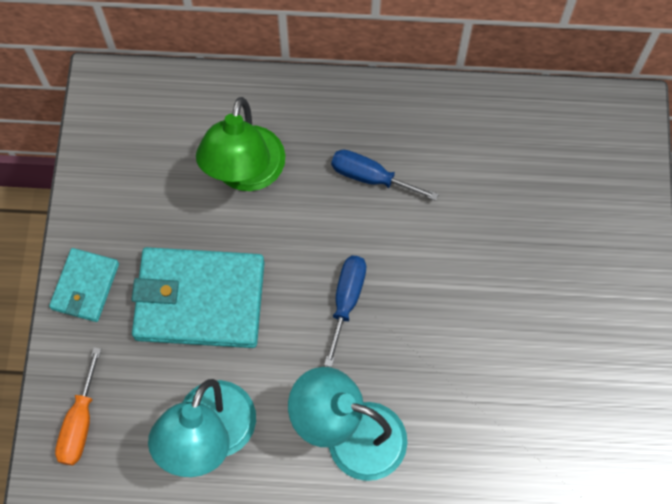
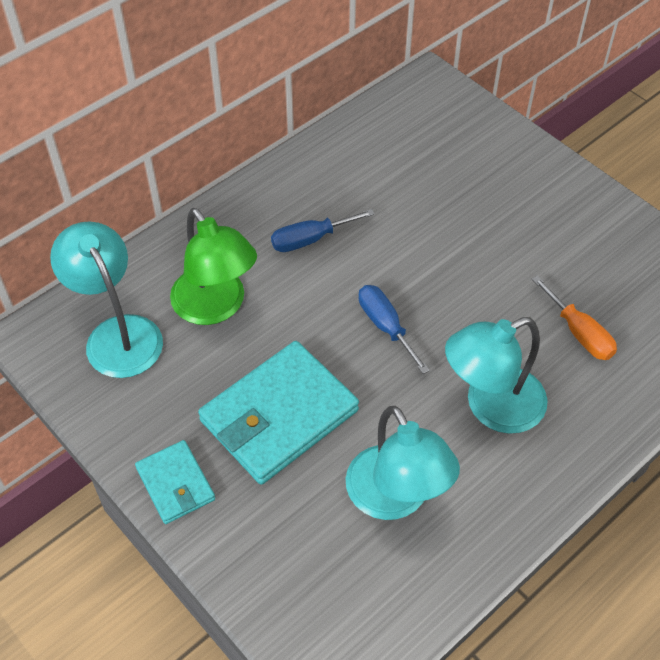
camera: 45 degrees left, 15 degrees down
(80, 423) = (284, 583): orange screwdriver -> orange screwdriver (579, 333)
(160, 135) = (117, 334): none -> turquoise lamp

